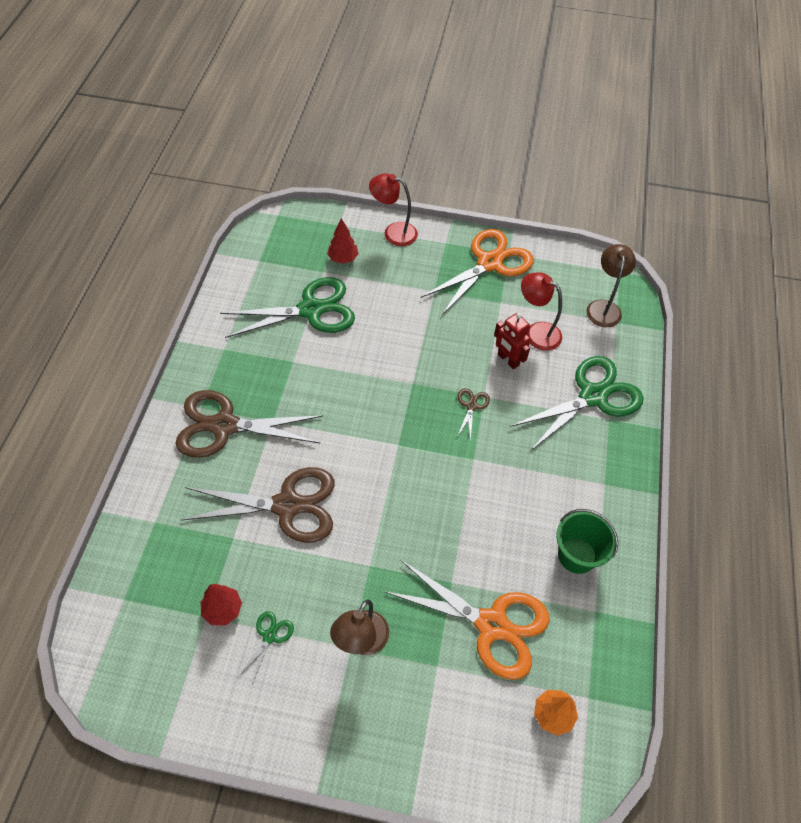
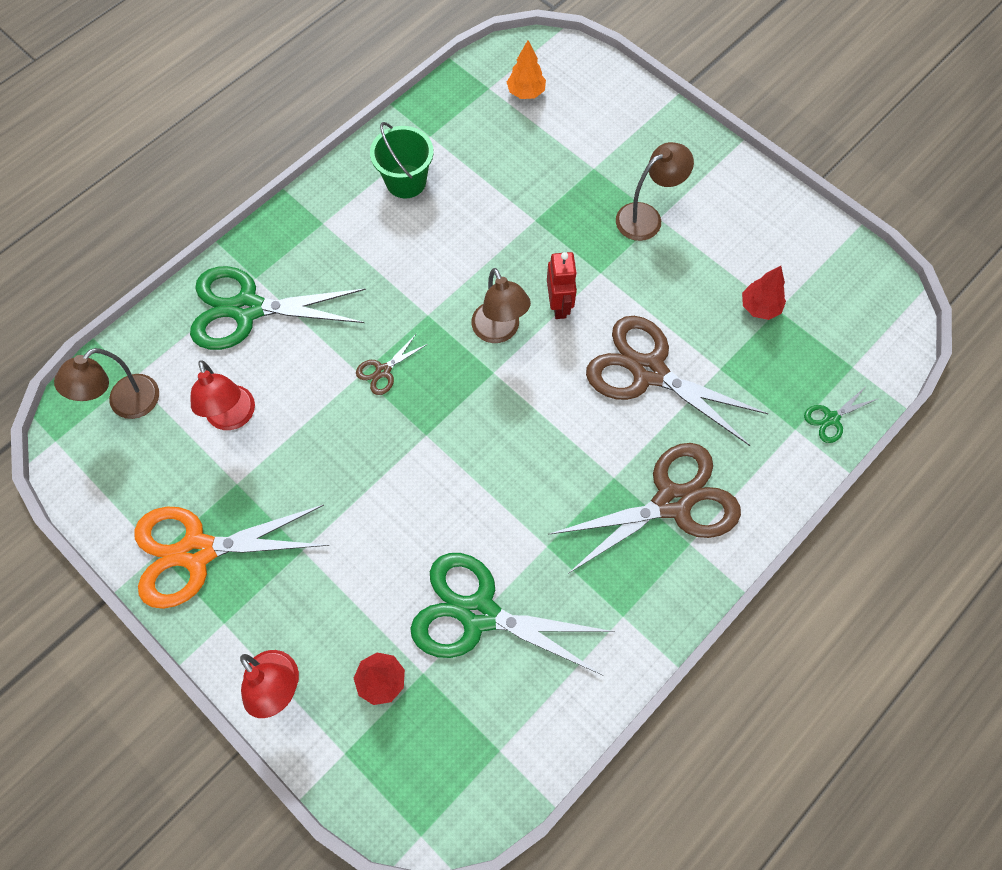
camera: 145 degrees left, 10 degrees up
(224, 426) = (672, 502): brown scissors -> brown scissors turned 60 degrees counterclockwise
(269, 636) = (726, 263): green scissors -> green scissors (831, 418)
(414, 475) = (499, 331): none -> brown lamp
(491, 625) = (525, 171): orange scissors -> none
(508, 360) = (297, 402): red robot -> red robot (559, 305)

